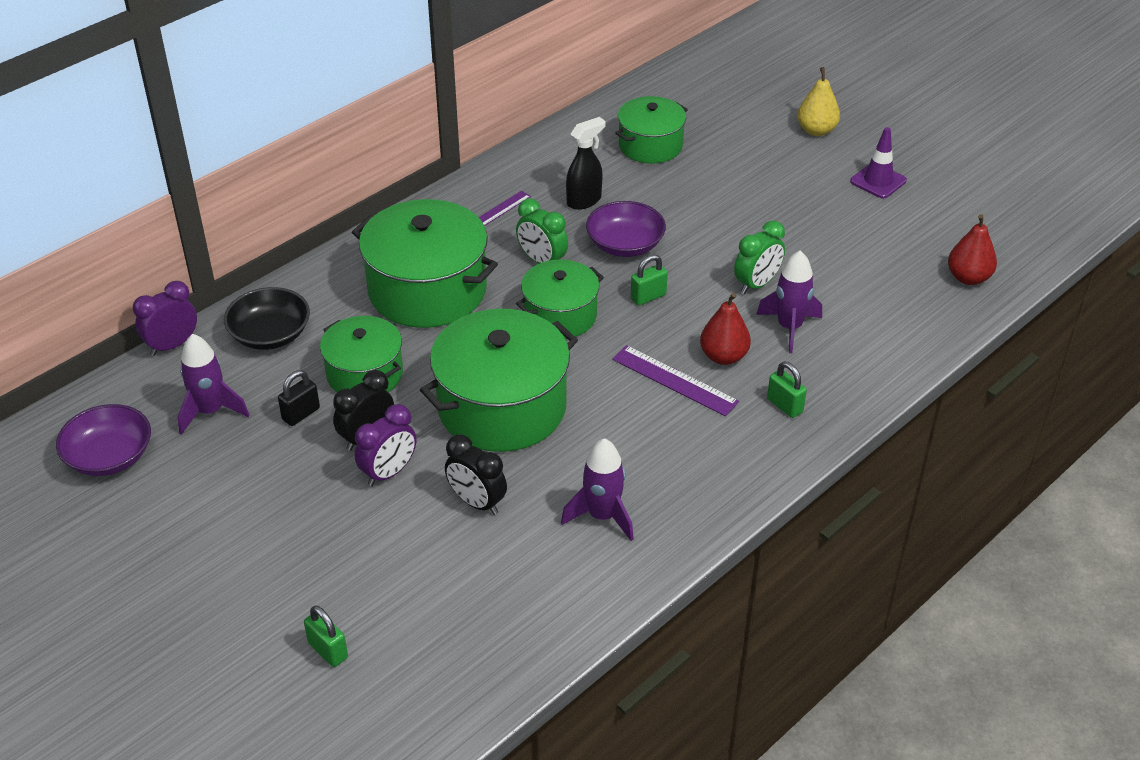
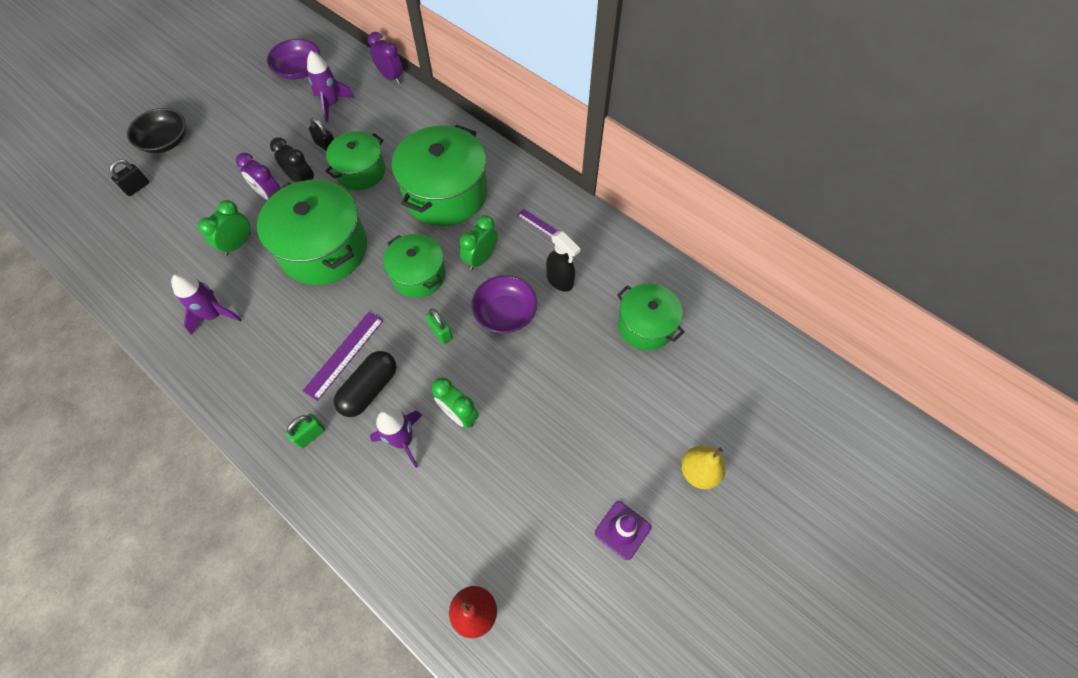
camera: 85 degrees right, 20 degrees up
(270, 334) = (400, 119): black bowl -> black bowl (166, 141)
(328, 650) = (137, 187): green padlock -> black padlock
(477, 502) = (238, 244): black clock -> green clock
(723, 356) = (369, 389): red pear -> black capsule

